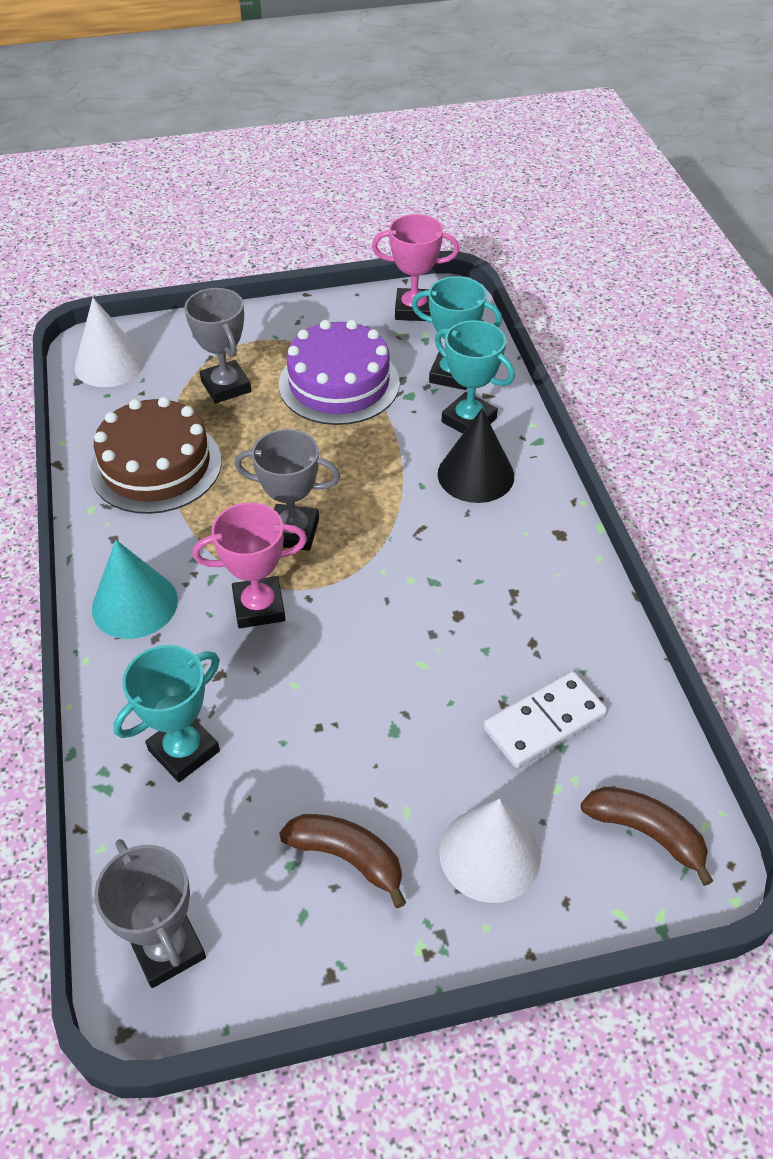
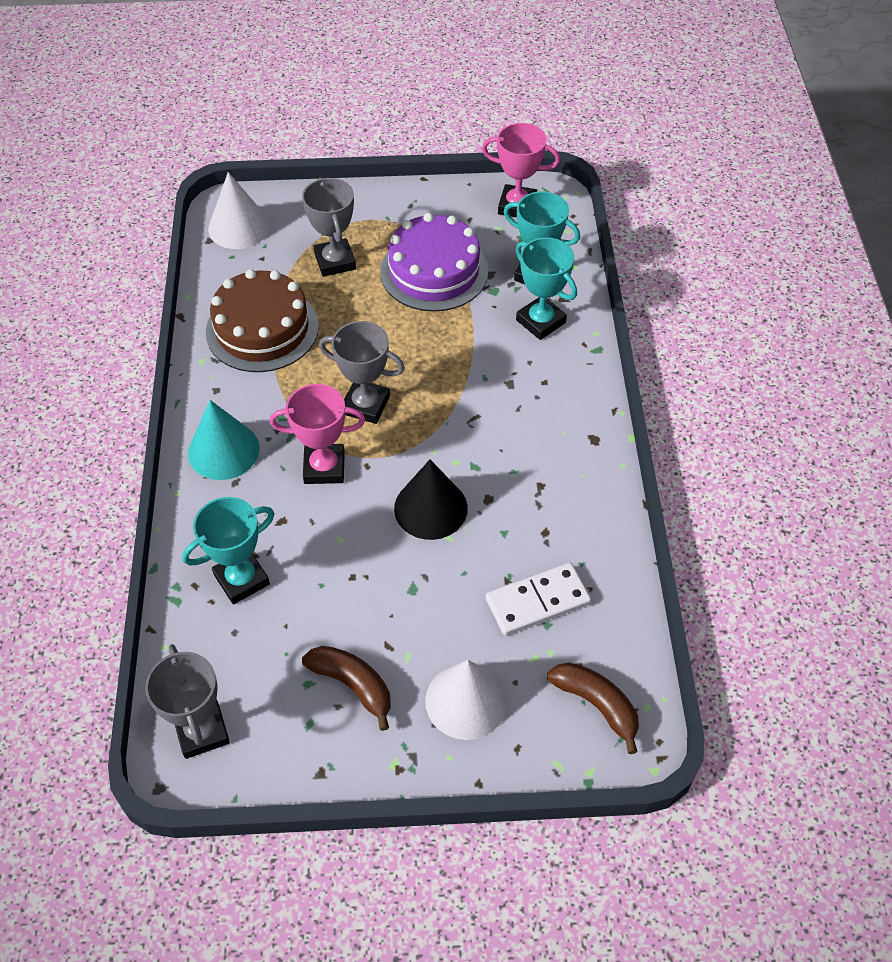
camera: 10 degrees right, 5 degrees up
(475, 475) = (534, 374): black cone -> black cone (430, 508)

